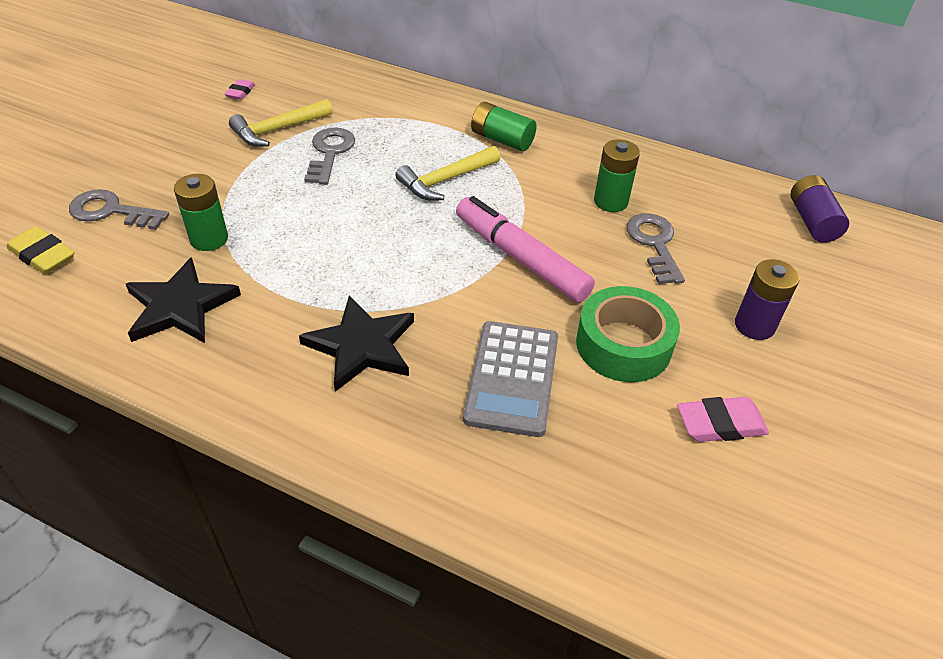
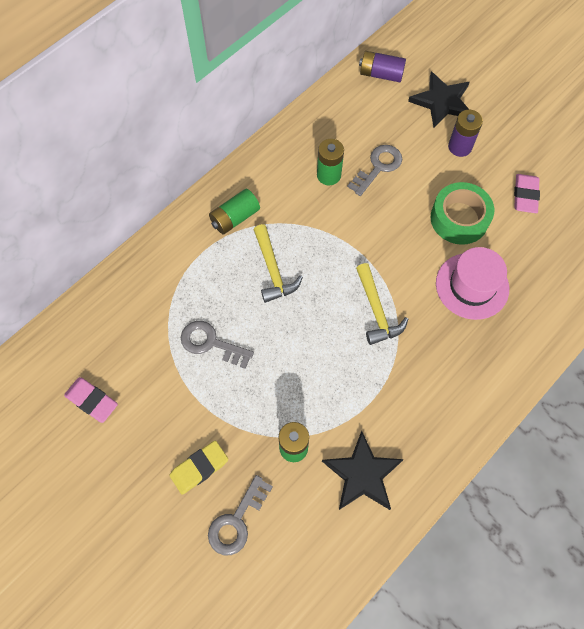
camera: 70 degrees left, 20 degrees up
(43, 255) = (278, 576): yellow eraser -> yellow eraser (199, 468)
(240, 92) = (92, 401): pink eraser -> pink eraser, size x1.67
(277, 130) = (164, 378): yellow hammer -> yellow hammer (376, 311)
(361, 346) = (427, 363): black star -> black star (442, 102)
(512, 378) = (472, 286): grey calculator -> pink hat
(520, 258) = (370, 248): pink marker -> none
(654, 244) = (378, 167): grey key -> grey key turned 120 degrees clockwise

